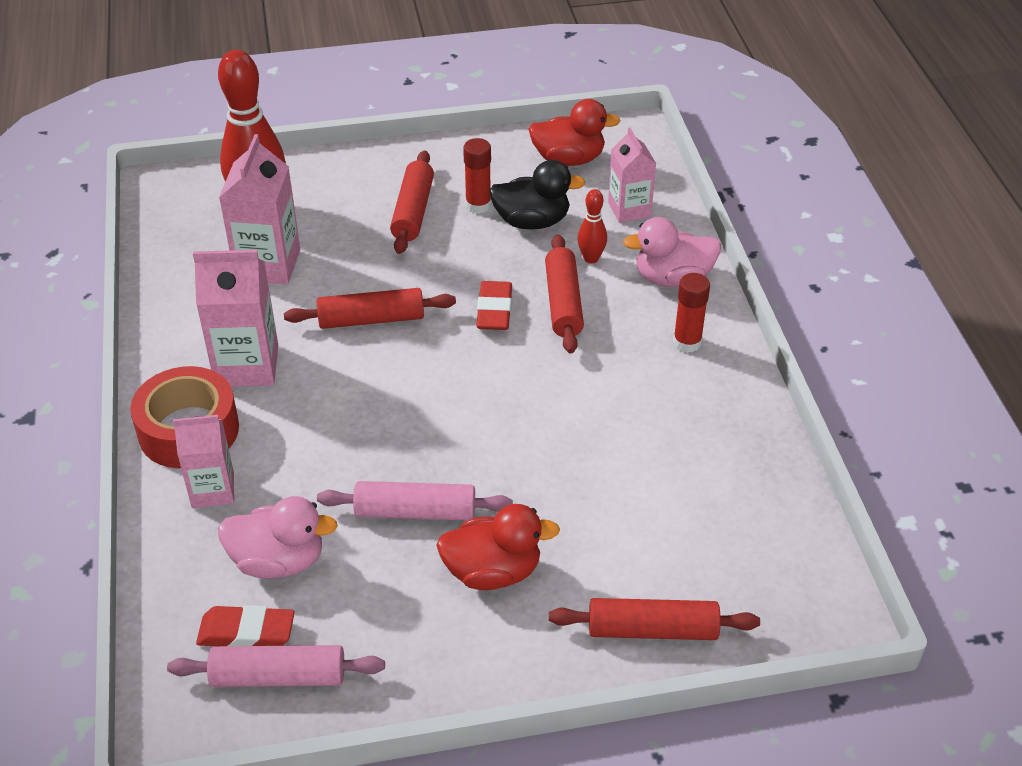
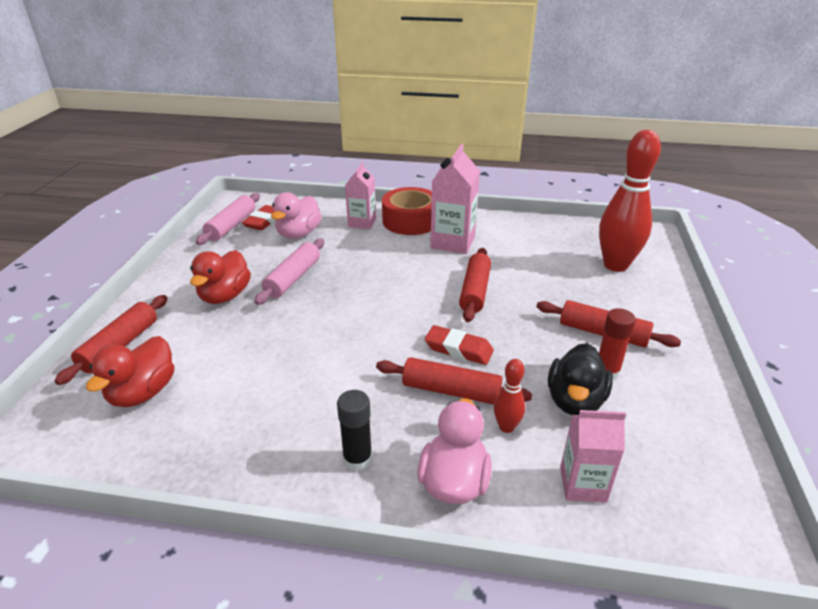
camera: 110 degrees right, 10 degrees down
(268, 264) = (550, 260): pink carton -> none
(568, 159) = (686, 459): red duck -> red duck (143, 393)
(687, 342) = (357, 459): red glue stick -> black glue stick

